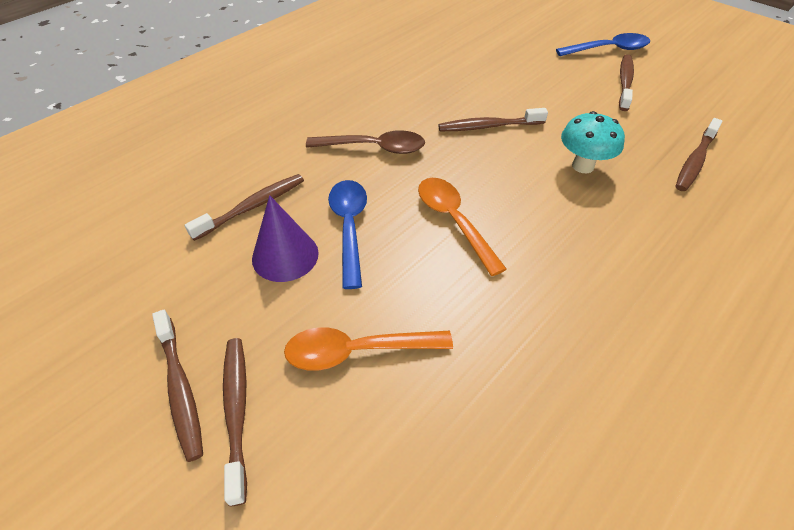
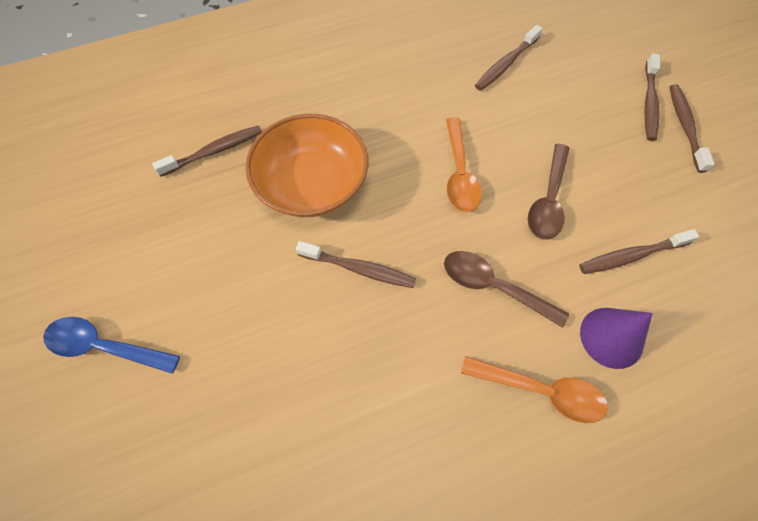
camera: 155 degrees left, 15 degrees up
(285, 255) = (607, 194): purple cone -> purple cone (611, 337)
(349, 227) = (548, 200): blue spoon -> brown spoon
(357, 351) = (569, 109): orange spoon -> orange spoon (541, 390)
(583, 166) = (312, 184): turquoise mushroom -> orange bowl
(625, 82) = (157, 275): brown toothbrush -> brown toothbrush (505, 64)

